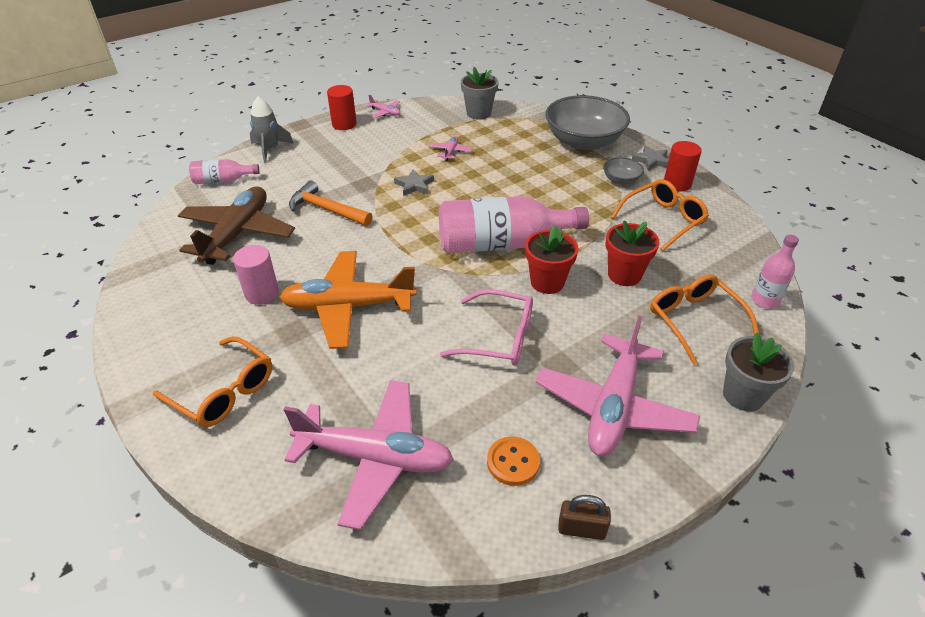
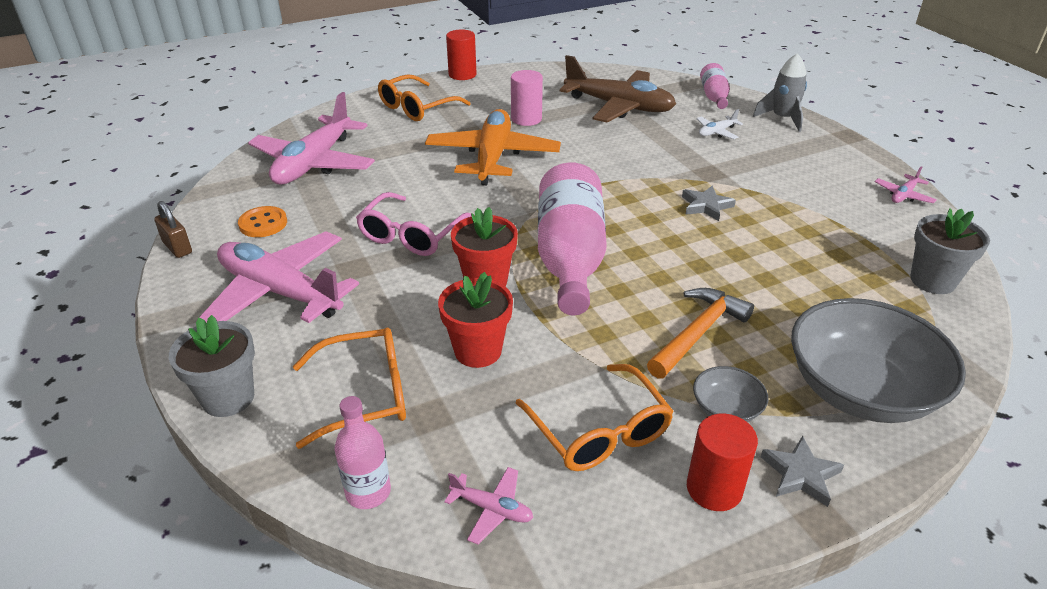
camera: 100 degrees right, 5 degrees down
(294, 180) = (716, 132): none -> white plane
(327, 209) = (656, 149): orange hammer -> orange hammer (698, 333)
(344, 124) = (857, 164): red cylinder -> red cylinder (462, 74)
(450, 152) = (796, 241): pink plane -> pink plane (492, 509)
(581, 529) = (177, 247): brown padlock -> brown padlock turned 60 degrees counterclockwise

